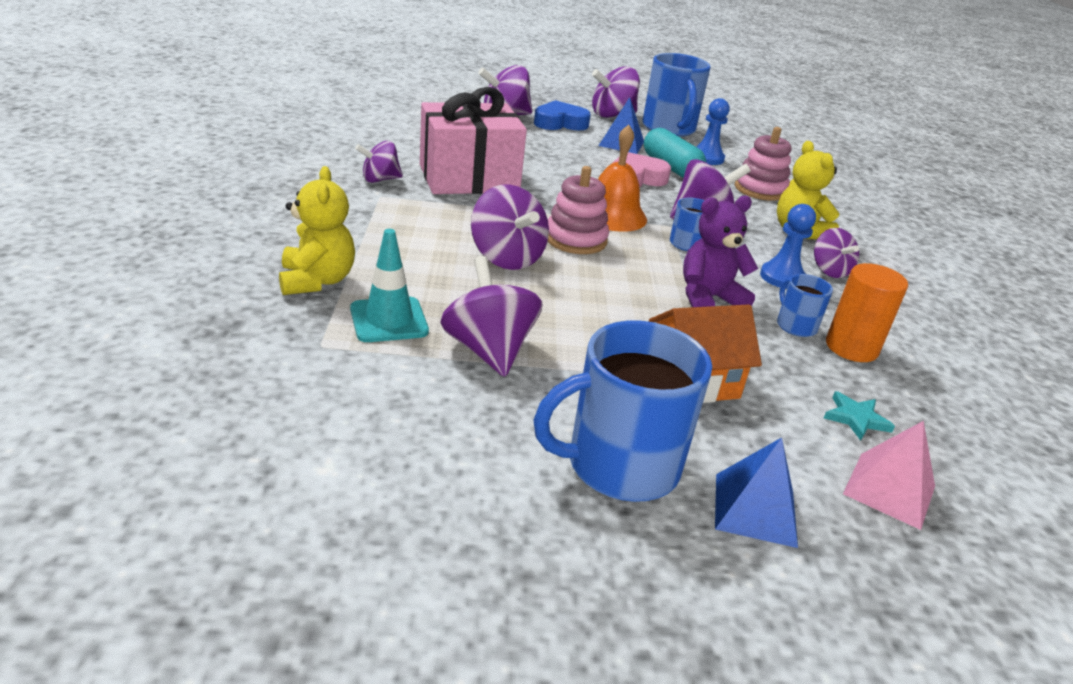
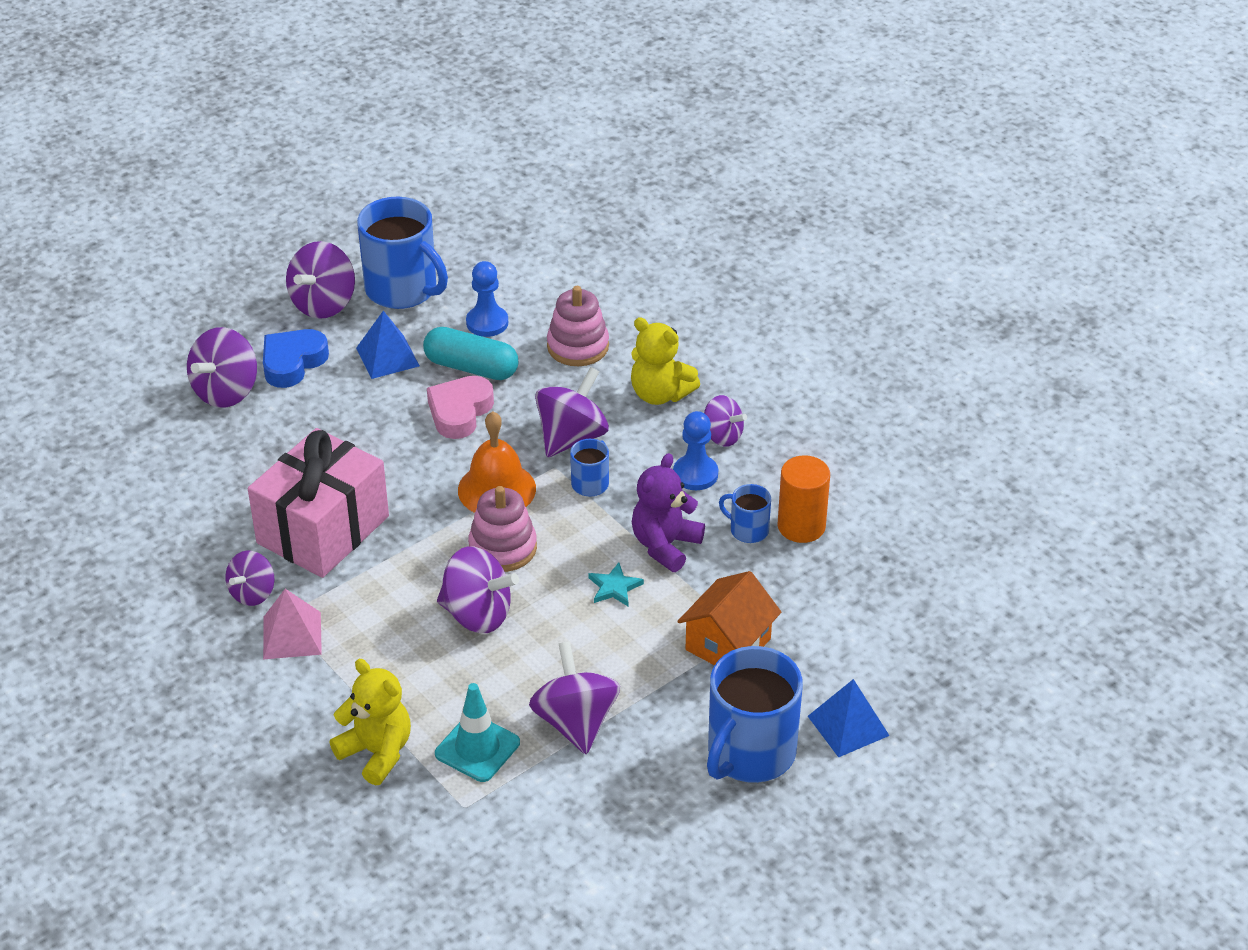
camera: 35 degrees left, 10 degrees up
(489, 350) = (575, 722): purple spinning top -> purple spinning top turned 45 degrees clockwise
(856, 418) = (851, 601): turquoise star -> turquoise star (614, 587)
(889, 490) = (908, 651): pink pyramid -> pink pyramid (292, 635)

